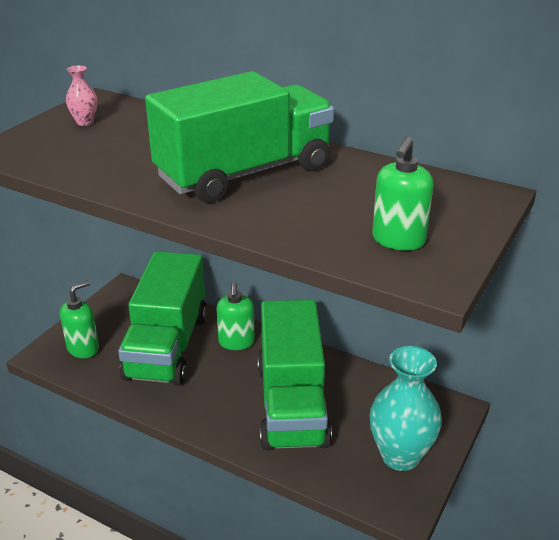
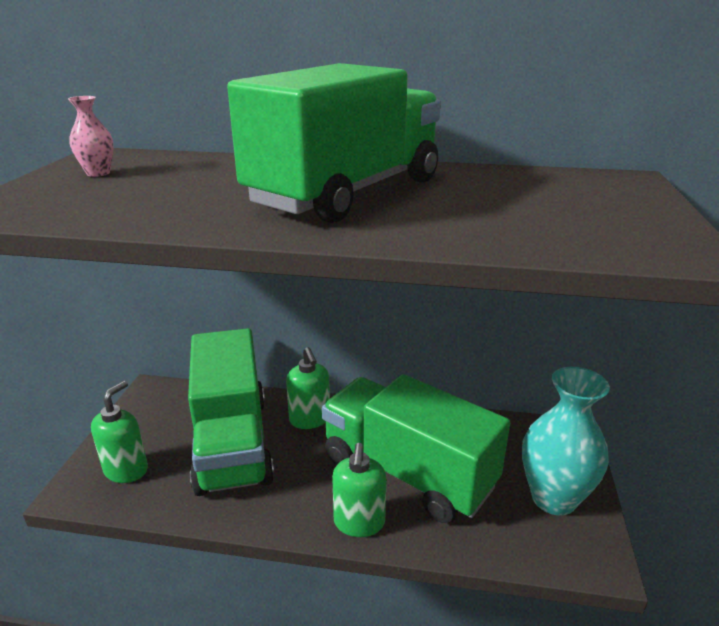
camera: 20 degrees left, 5 degrees down
(291, 404) = (408, 472): green truck -> green truck turned 150 degrees clockwise
(398, 240) = (595, 225): green soap dispenser -> green soap dispenser (359, 522)

